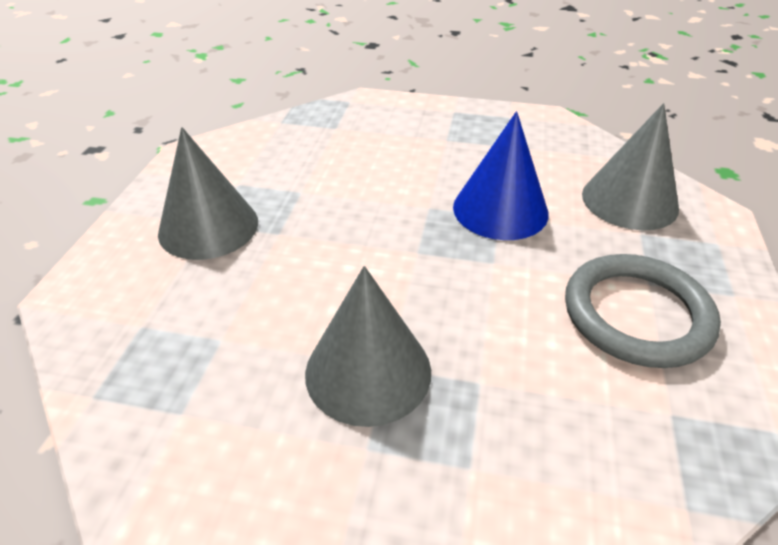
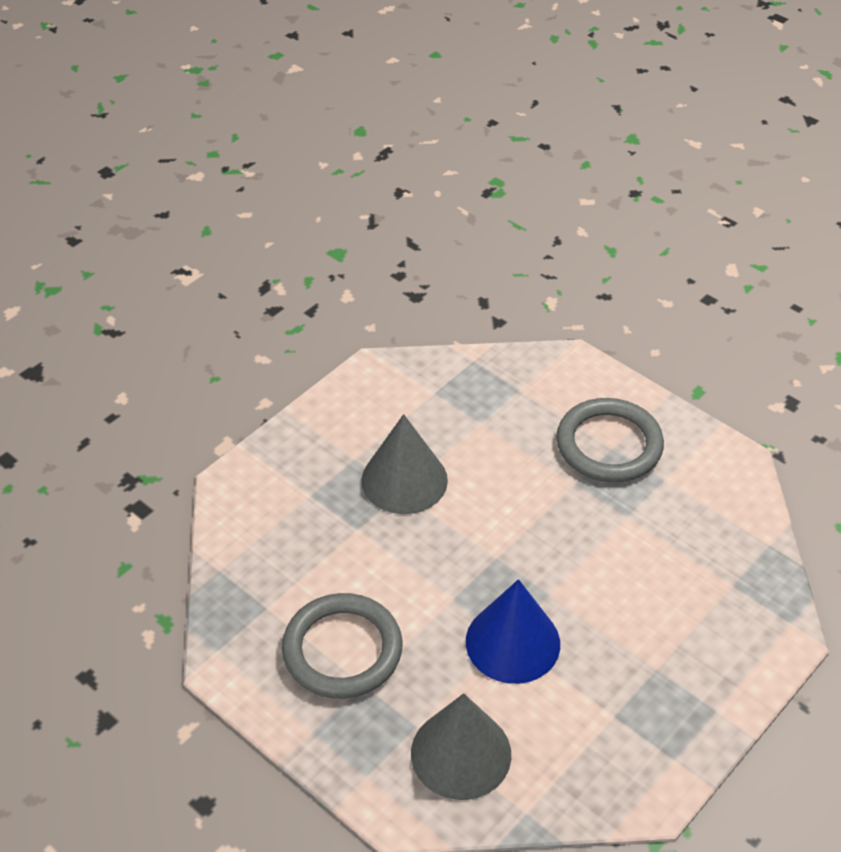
camera: 120 degrees right, 5 degrees up
(208, 227) = (609, 445): grey cone -> grey ring

